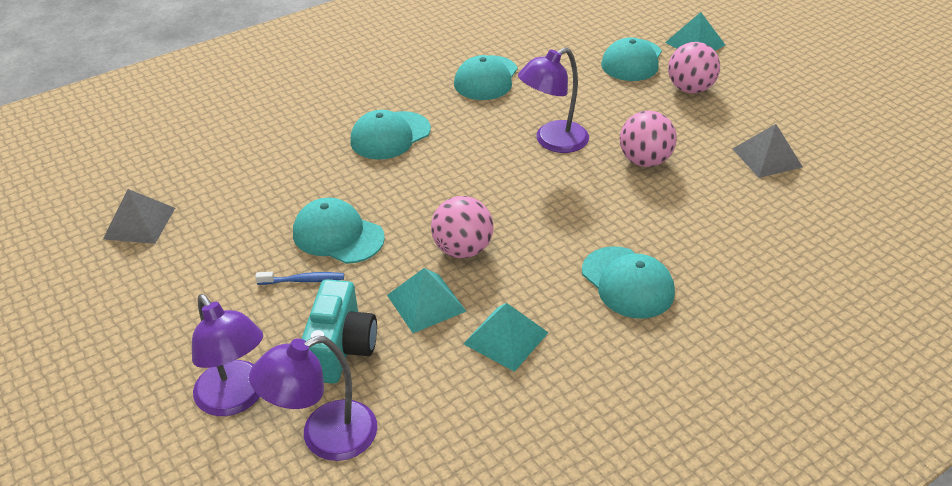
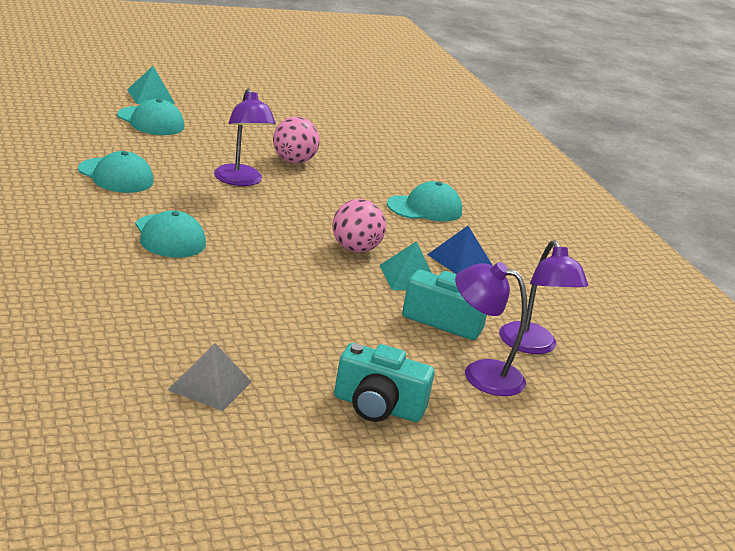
camera: 80 degrees left, 15 degrees down
(139, 330) = (377, 407): none -> turquoise camera
(236, 399) = (481, 374): purple lamp -> purple lamp turned 135 degrees counterclockwise
(303, 280) = (354, 319): blue toothbrush -> none
(338, 235) = (302, 292): turquoise cap -> none
(505, 338) = (460, 260): turquoise pyramid -> blue pyramid
(690, 89) = (214, 119): pink ball -> none
(767, 157) = (320, 128): grey pyramid -> none

